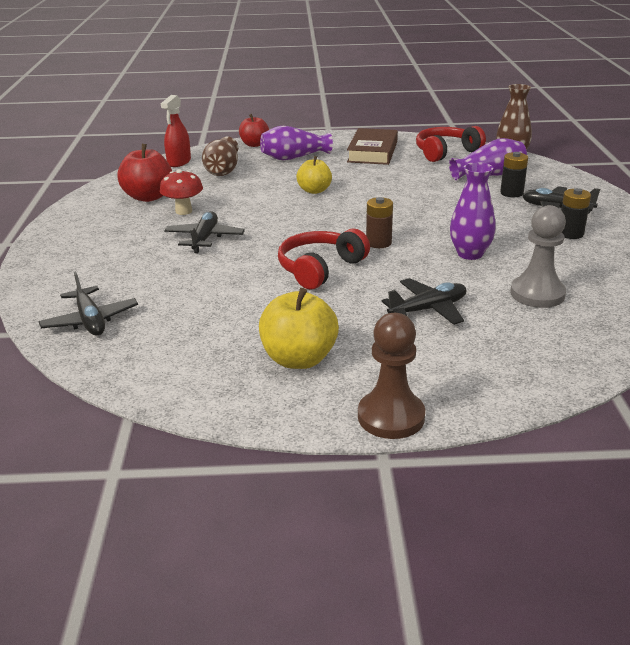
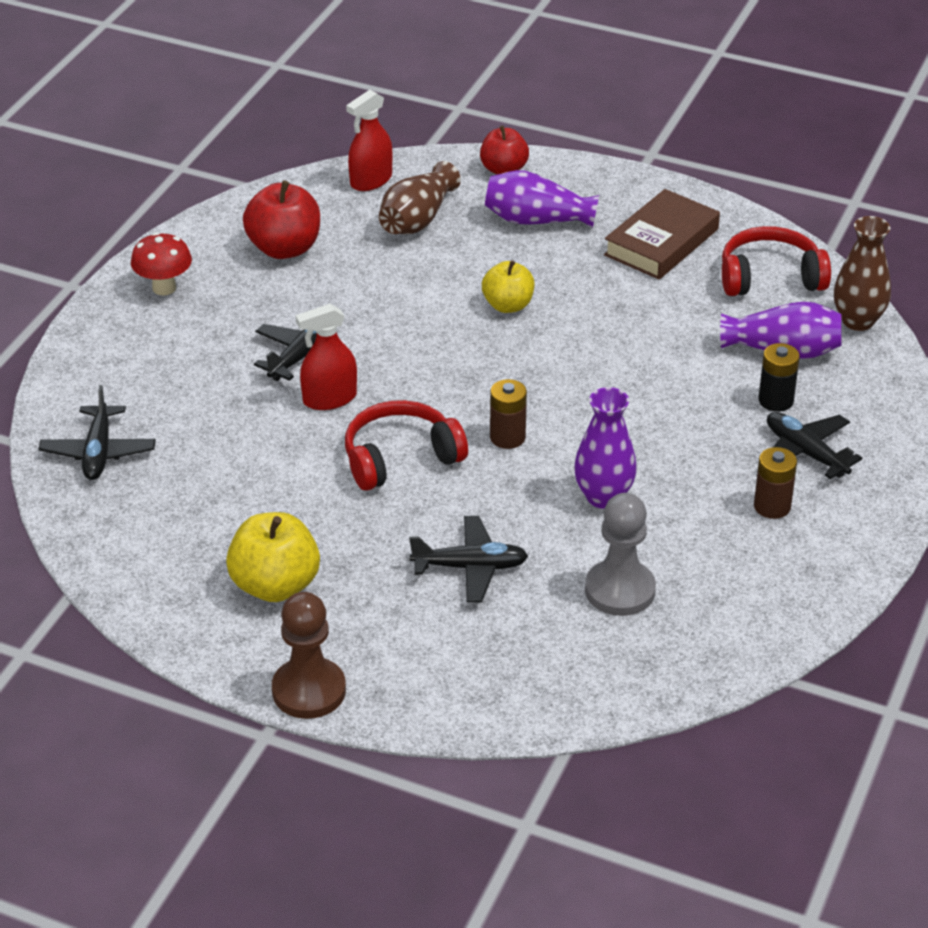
camera: 25 degrees right, 10 degrees up
(183, 211) = (310, 293): red mushroom -> red mushroom (164, 288)
(242, 253) = (329, 399): none -> red spray bottle
(570, 233) = (772, 506): black battery -> brown battery

